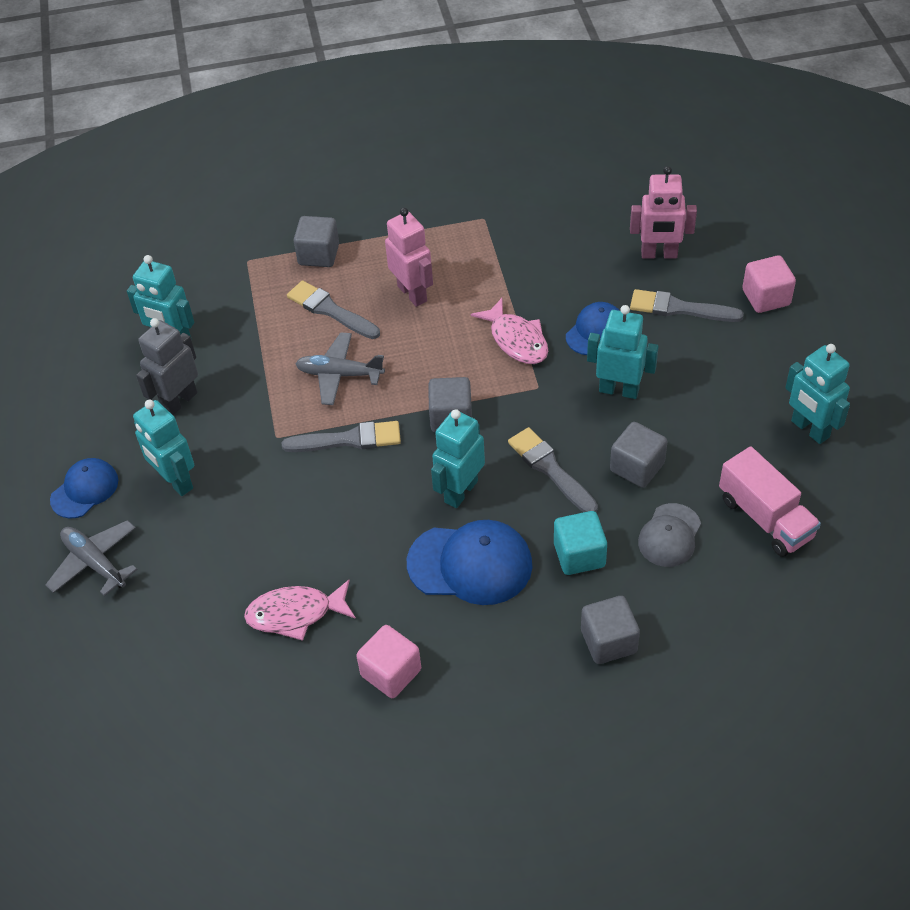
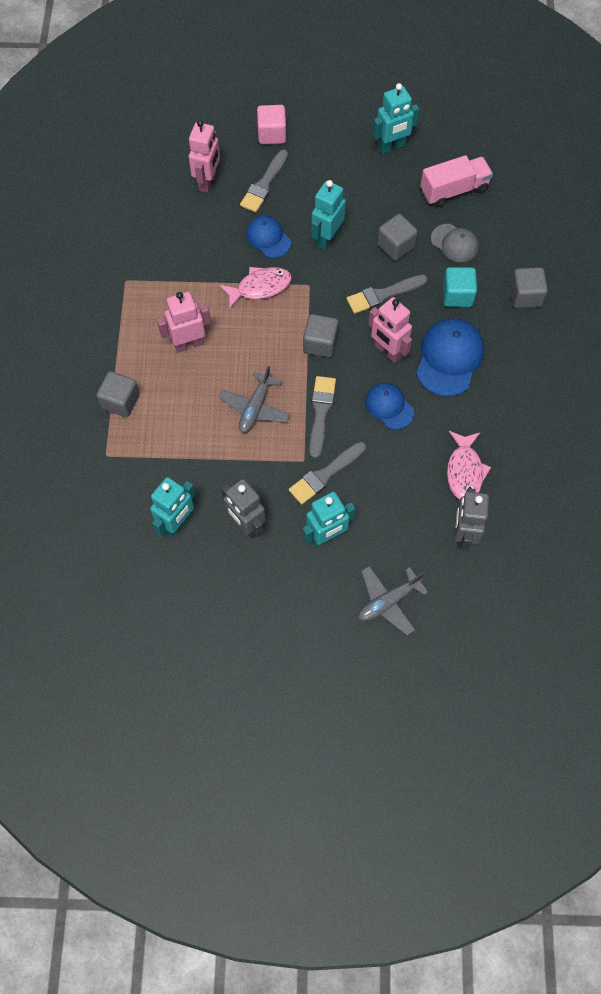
camera: 80 degrees left, 15 degrees up
(85, 490) = (316, 604): blue cap -> blue cap (389, 406)
(199, 628) = (463, 535): none -> grey robot
(330, 310) = (186, 403): grey brush -> grey brush (325, 474)
(391, 672) = (523, 421): pink cube -> none
(460, 491) = (387, 351): turquoise robot -> pink robot

